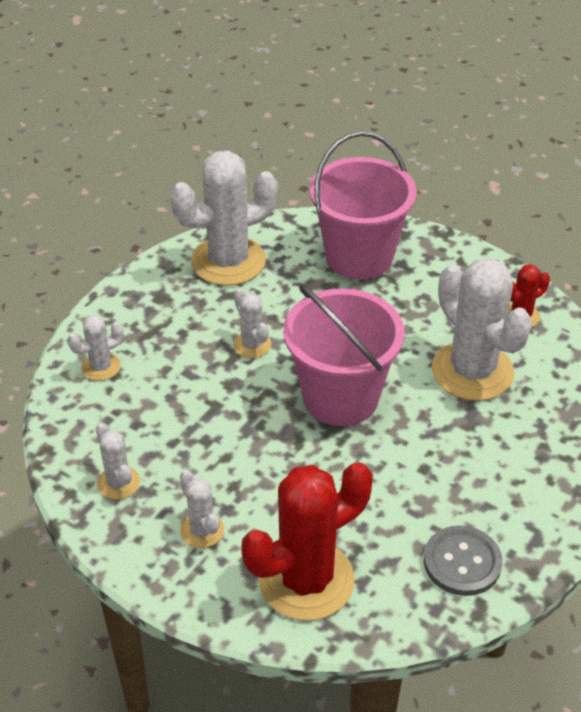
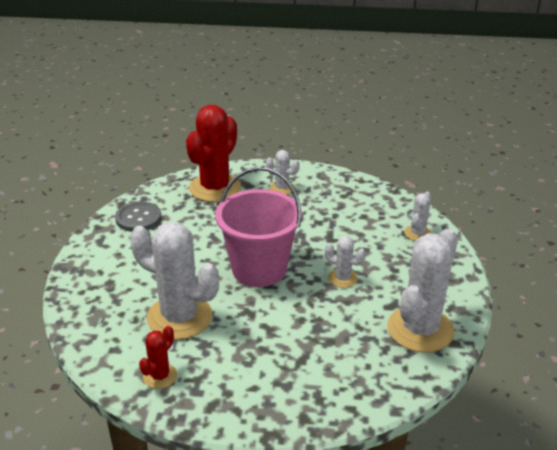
camera: 150 degrees right, 10 degrees down
(118, 483) = (343, 191): white cactus -> none
(359, 256) = (325, 376): pink bucket -> none

